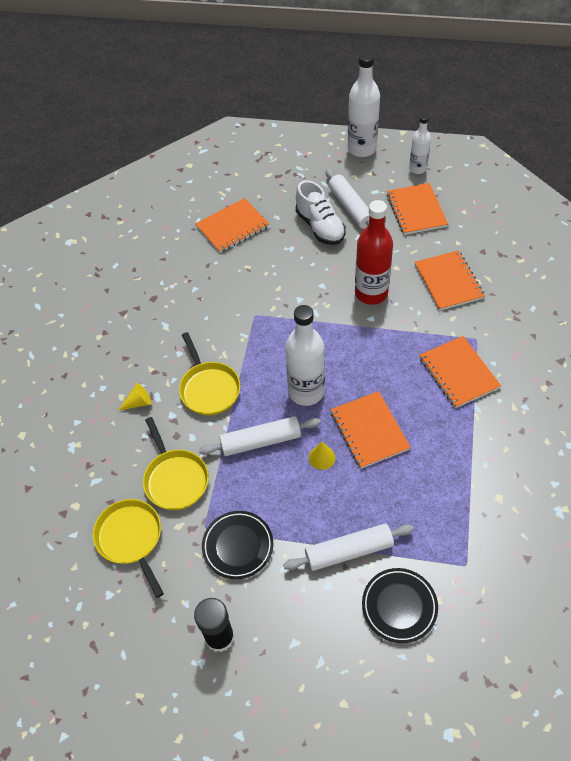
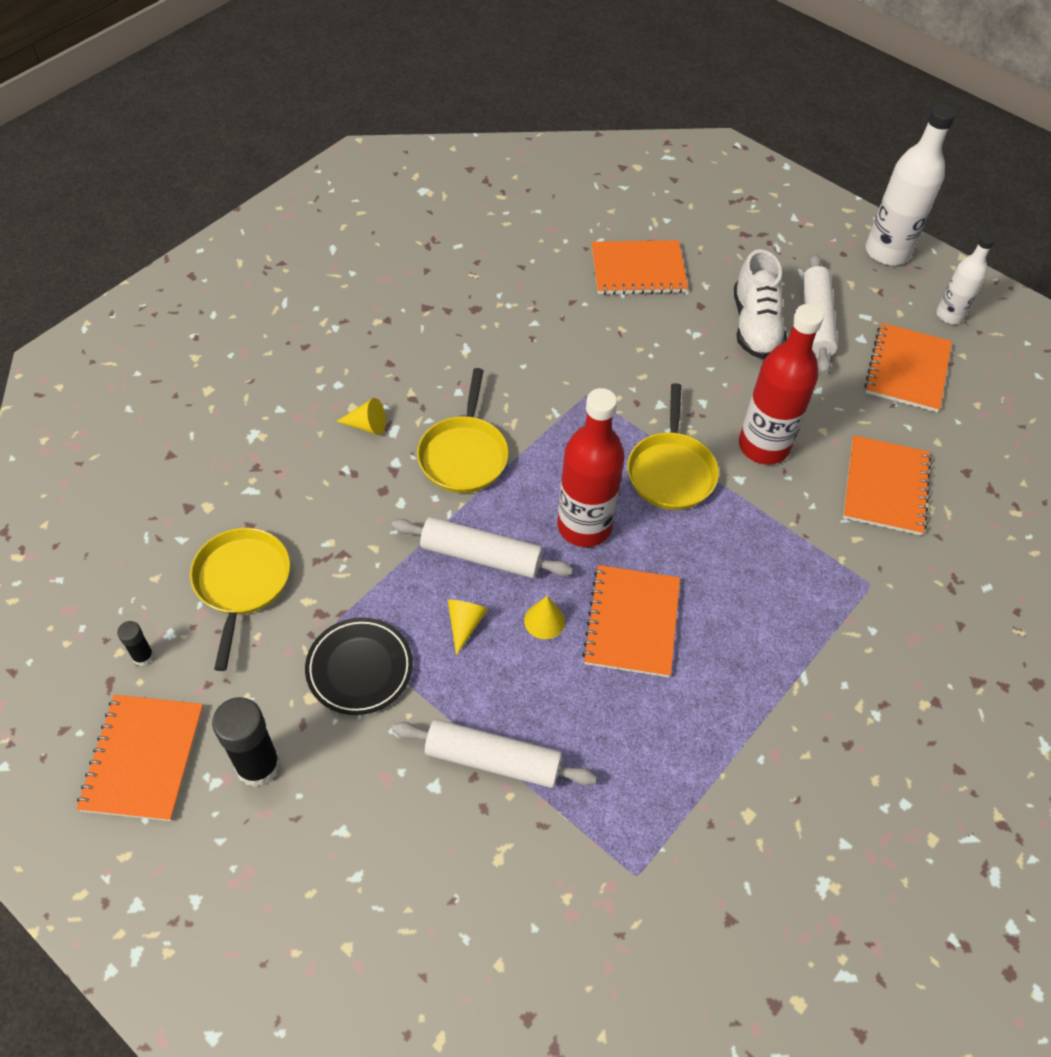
camera: 25 degrees right, 0 degrees up
(102, 617) = (143, 656): none -> black glue stick
(175, 479) = (344, 542): yellow pan -> yellow pan (671, 471)
(279, 485) = (465, 624): none -> yellow cone
(306, 392) = (584, 526): white bottle -> red bottle
(399, 606) = (507, 872): black plate -> none
(458, 373) = (811, 616): orange notebook -> orange notebook (143, 758)

